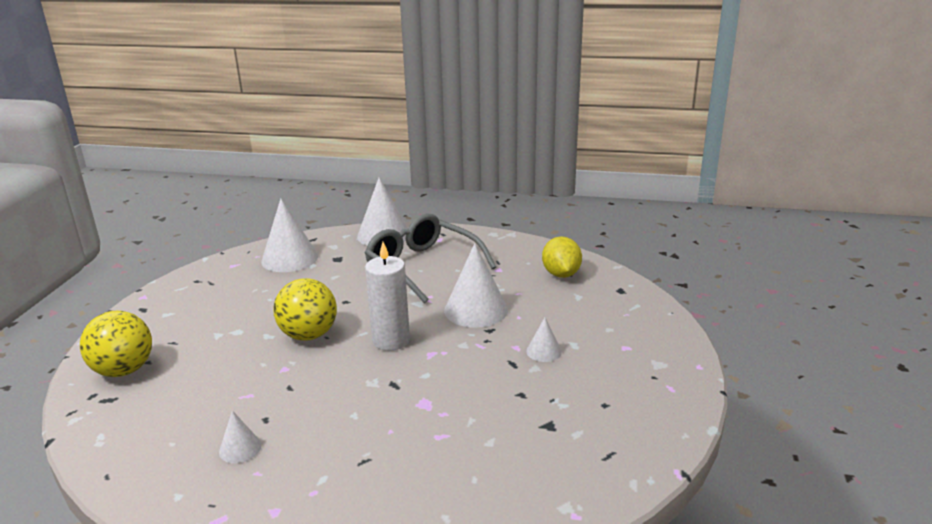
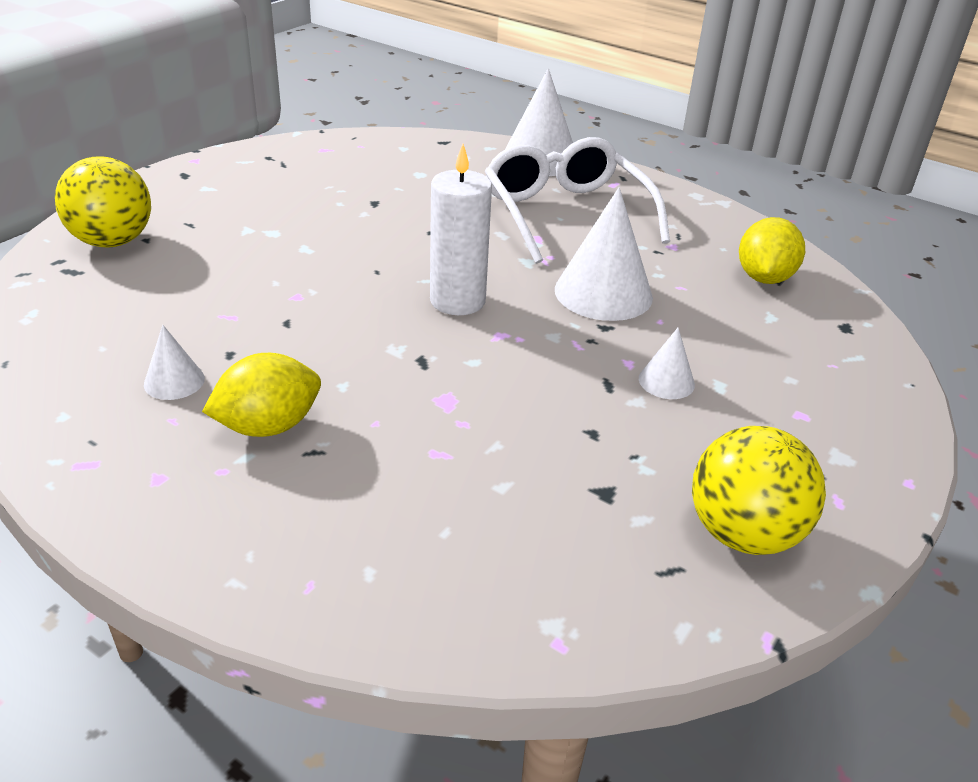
camera: 20 degrees right, 10 degrees up
(289, 258) = (398, 159): white cone -> none
(309, 335) = (356, 262): yellow ball -> yellow ball (743, 534)
(324, 455) = (268, 426): none -> yellow lemon
(422, 266) = (566, 214): grey glasses -> white glasses

